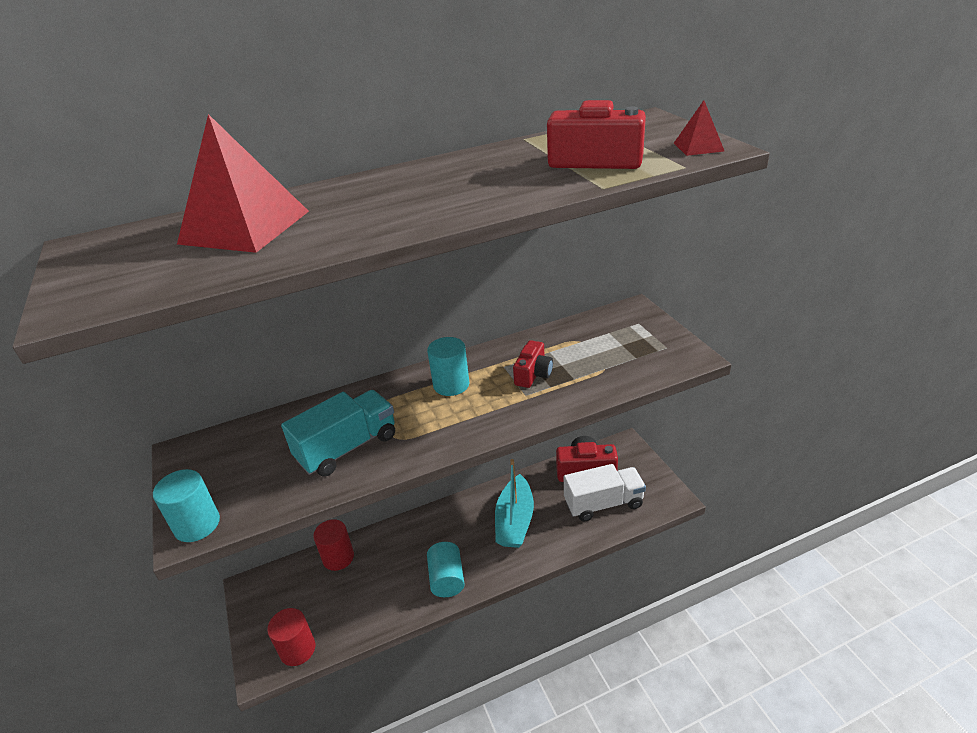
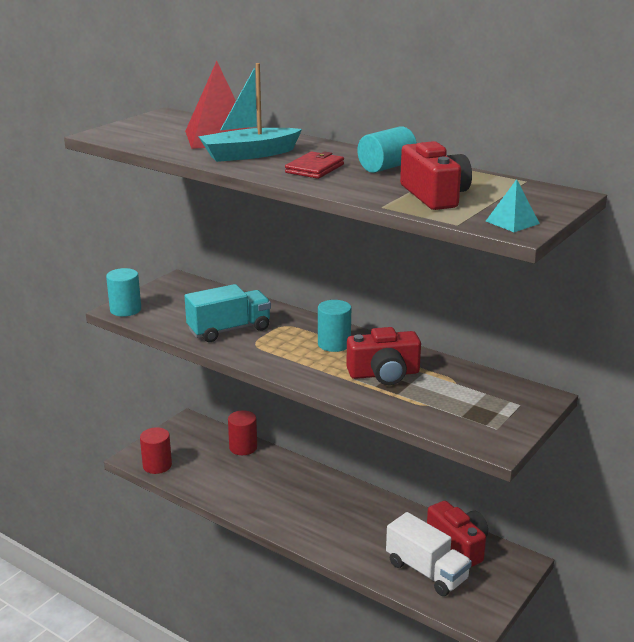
camera: 55 degrees right, 10 degrees down
(347, 448) = (229, 330): turquoise truck -> turquoise truck turned 45 degrees counterclockwise
(442, 196) = (315, 168): none -> red wallet
(447, 579) = (266, 509): turquoise cylinder -> turquoise cylinder (386, 167)
(515, 521) = (356, 523): turquoise boat -> turquoise boat (249, 154)
(533, 374) = (384, 374): red camera -> red camera, size x1.56
(698, 147) = (512, 222): red pyramid -> turquoise pyramid

